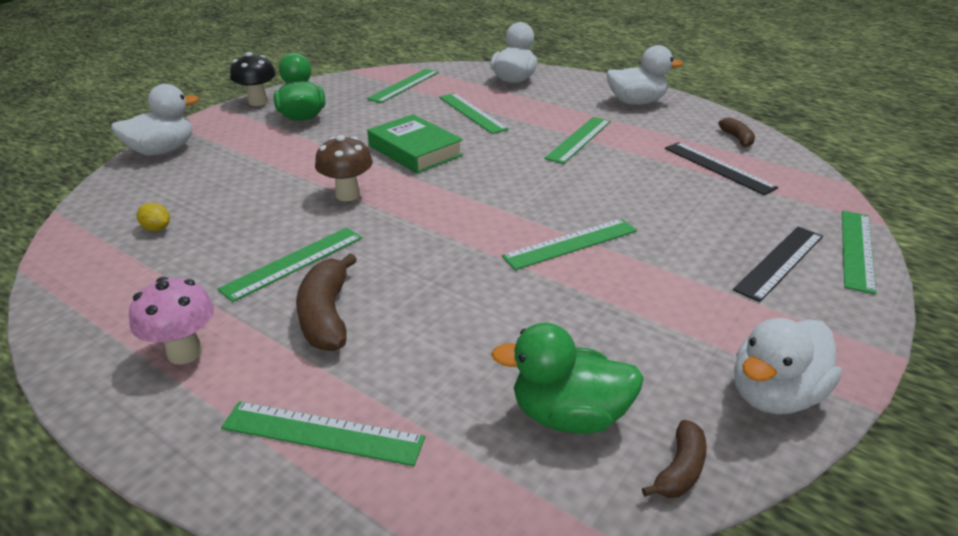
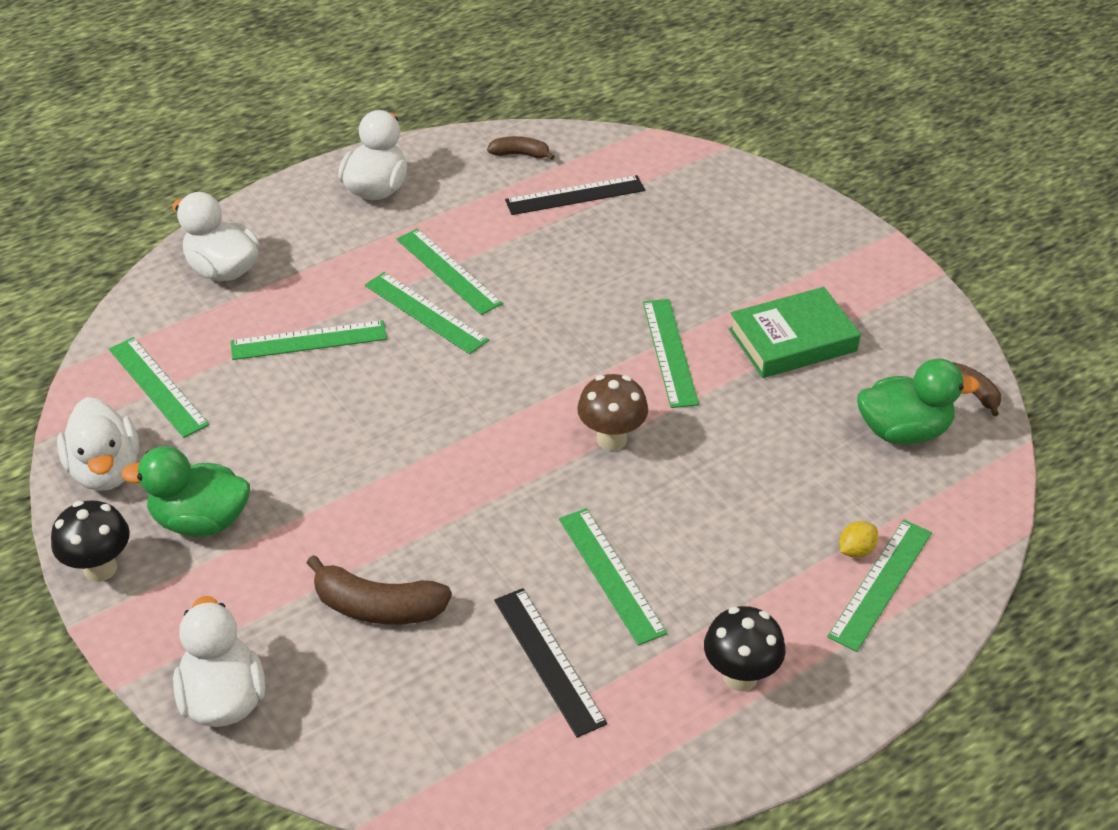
camera: 70 degrees left, 10 degrees up
(157, 228) = (471, 703): yellow lemon -> yellow lemon (856, 550)
(185, 352) = (740, 676): pink mushroom -> black mushroom
(327, 315) = (719, 559): brown banana -> brown banana (378, 607)
(348, 195) = (478, 506): brown mushroom -> brown mushroom (611, 439)
(415, 150) = (391, 421): green book -> green book (792, 340)
(568, 415) = (903, 431): green duck -> green duck turned 120 degrees counterclockwise
(774, 395) = (915, 314): white duck -> white duck (106, 470)
(779, 262) = (757, 234): black ruler -> black ruler (548, 660)
(856, 249) = (758, 182): green ruler -> green ruler (425, 313)

